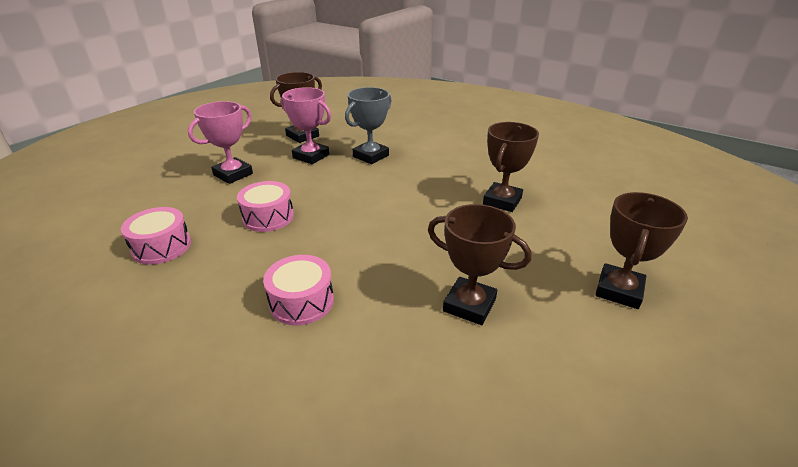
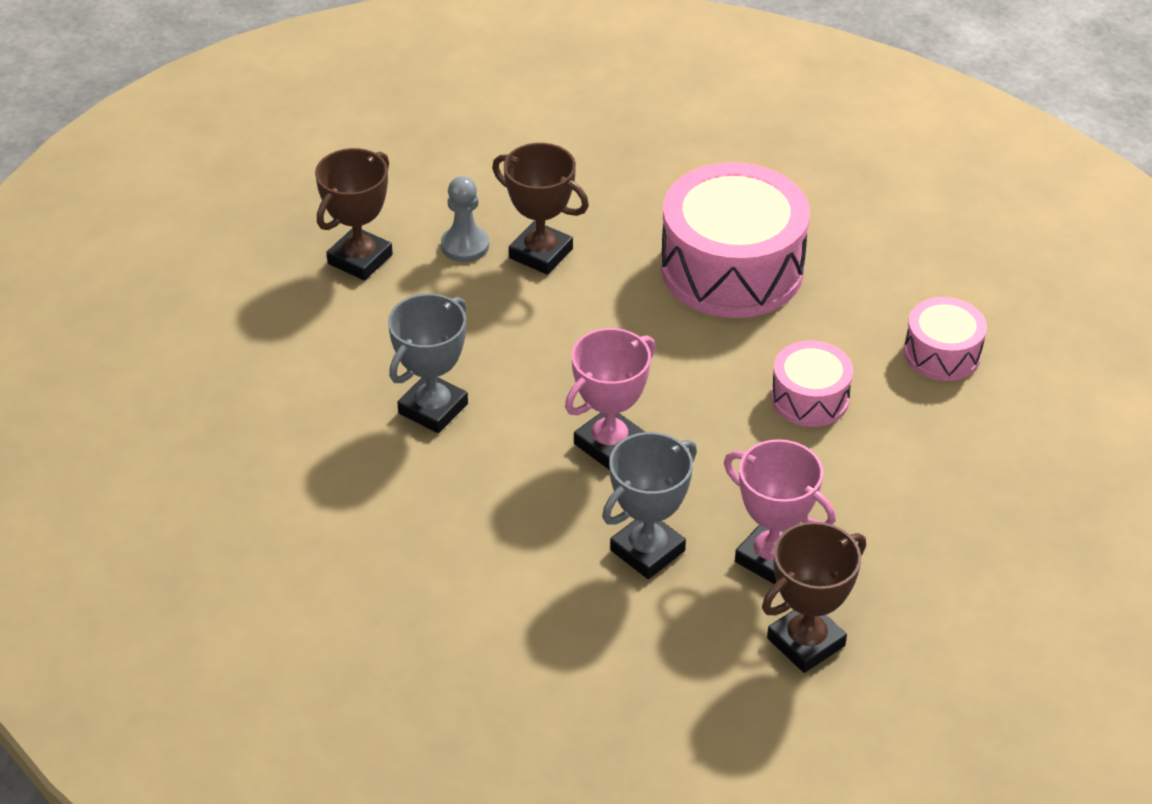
camera: 175 degrees left, 10 degrees up
(233, 174) = (909, 508): pink trophy -> pink trophy (609, 444)
(301, 301) = (732, 269): pink drum -> pink drum, size x1.95
(502, 201) = (433, 408): brown trophy -> grey trophy
(538, 308) = (465, 246): none -> grey pawn

